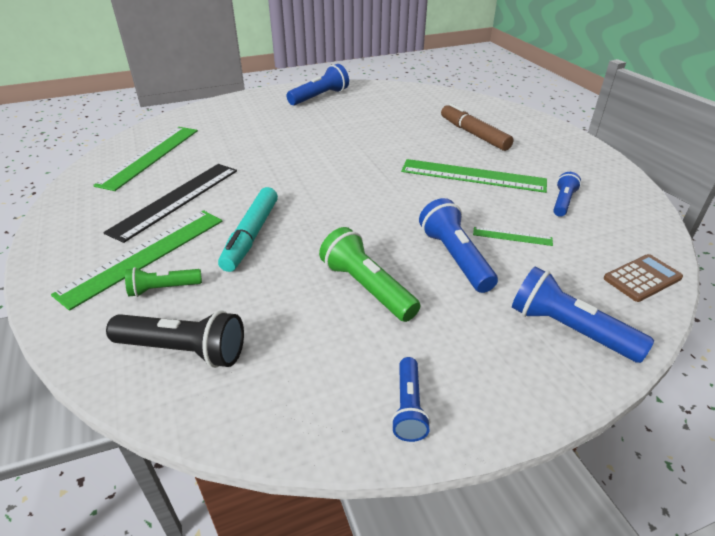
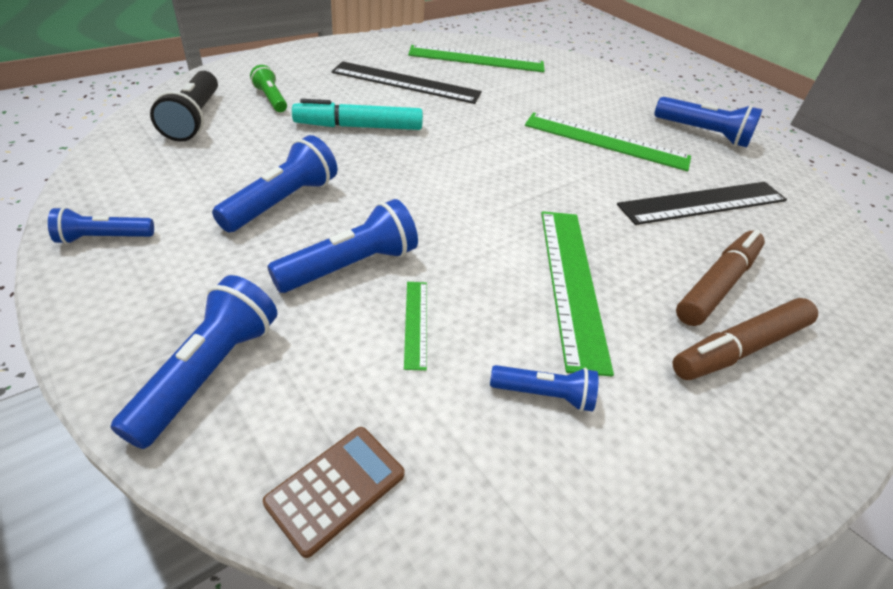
camera: 70 degrees right, 5 degrees up
(144, 255) = (315, 84): green ruler -> green ruler (606, 141)
(367, 288) = (282, 202): green flashlight -> blue flashlight
(398, 118) = (703, 202): none -> black ruler
(521, 141) = (740, 348): none -> brown marker
(642, 278) = (336, 488): brown calculator -> brown calculator turned 90 degrees counterclockwise

